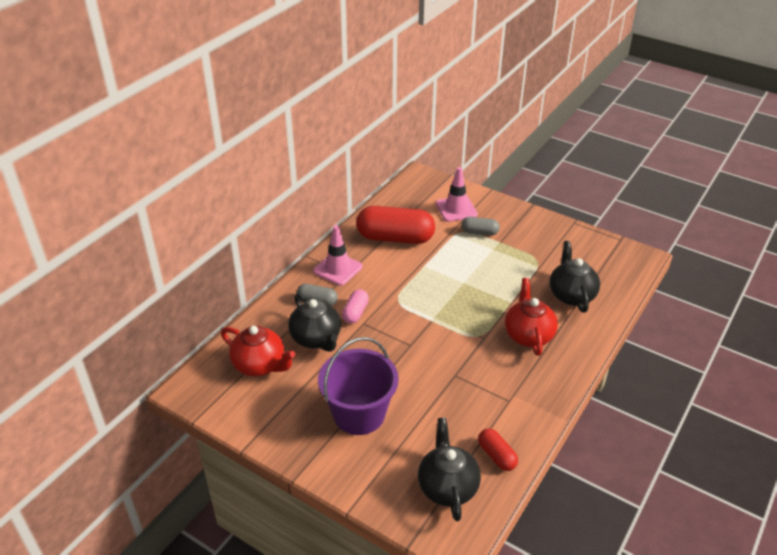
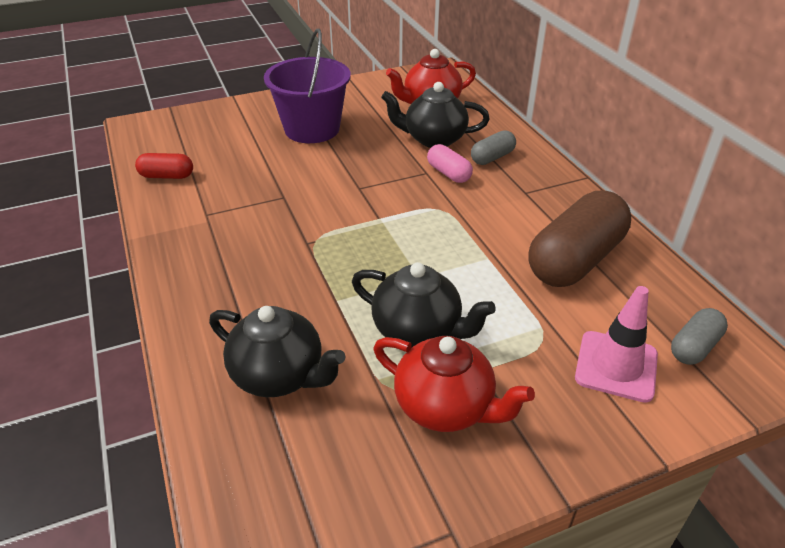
camera: 125 degrees right, 0 degrees up
(338, 269) = (541, 189): pink traffic cone -> none
(395, 238) = (575, 260): red capsule -> brown capsule
(447, 487) = (183, 140): black teapot -> black teapot (418, 331)
(479, 232) = (524, 359): grey capsule -> grey capsule (694, 347)
(528, 335) = (266, 281): red teapot -> red teapot (445, 407)

